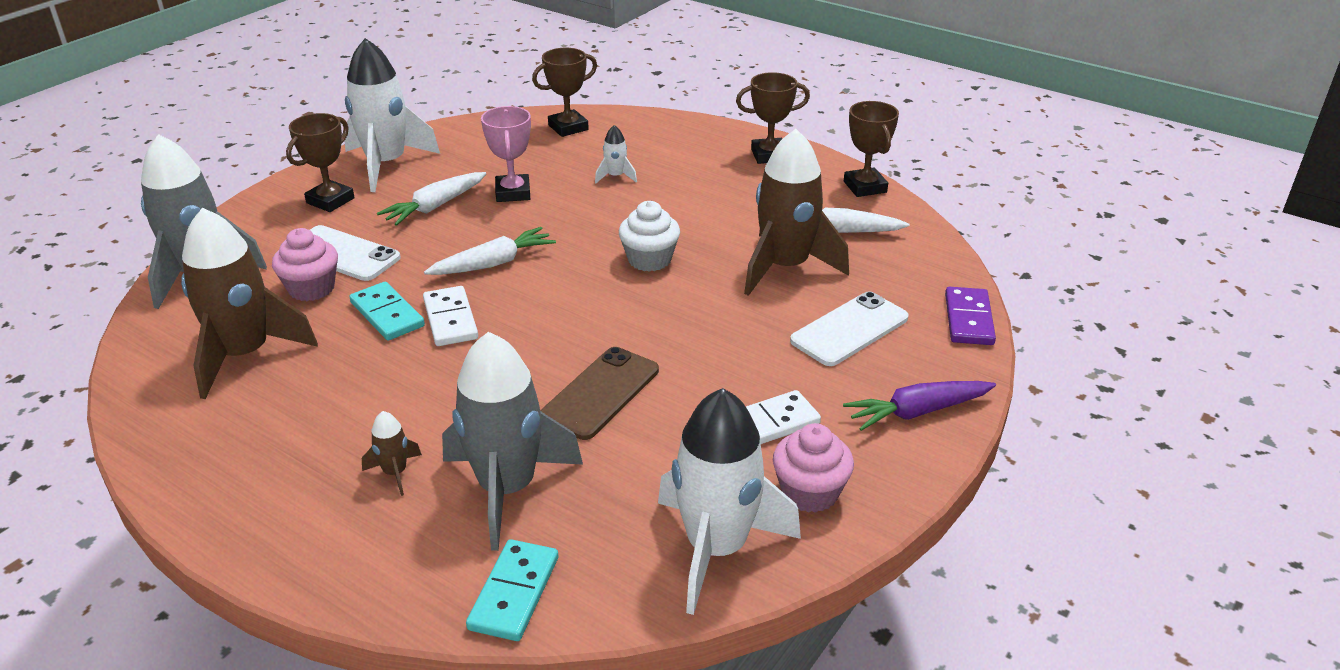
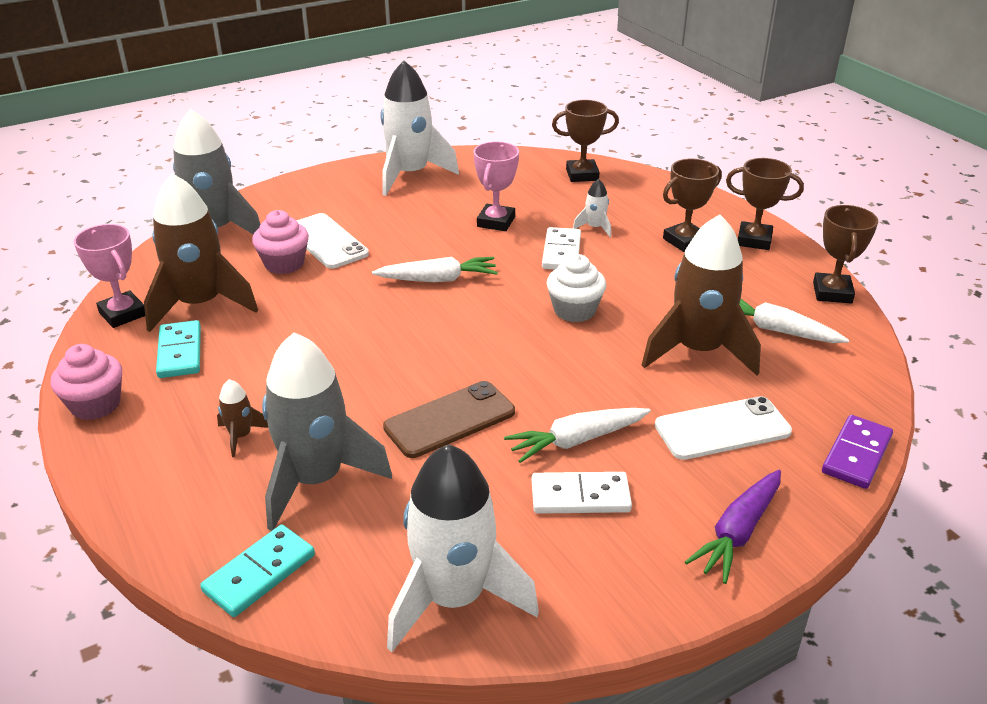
camera: 25 degrees right, 0 degrees up
(156, 389) = (123, 314): none -> pink trophy
(330, 200) = (347, 195): brown trophy -> brown trophy (685, 241)
(387, 314) = (325, 300): turquoise domino -> turquoise domino (180, 352)
(435, 206) = (424, 219): white carrot -> white carrot (577, 440)
(450, 319) = (371, 318): white domino -> white domino (561, 252)
(809, 492) = (576, 575): pink cupcake -> pink cupcake (95, 405)
(917, 412) = (738, 532): purple carrot -> purple carrot turned 60 degrees counterclockwise

